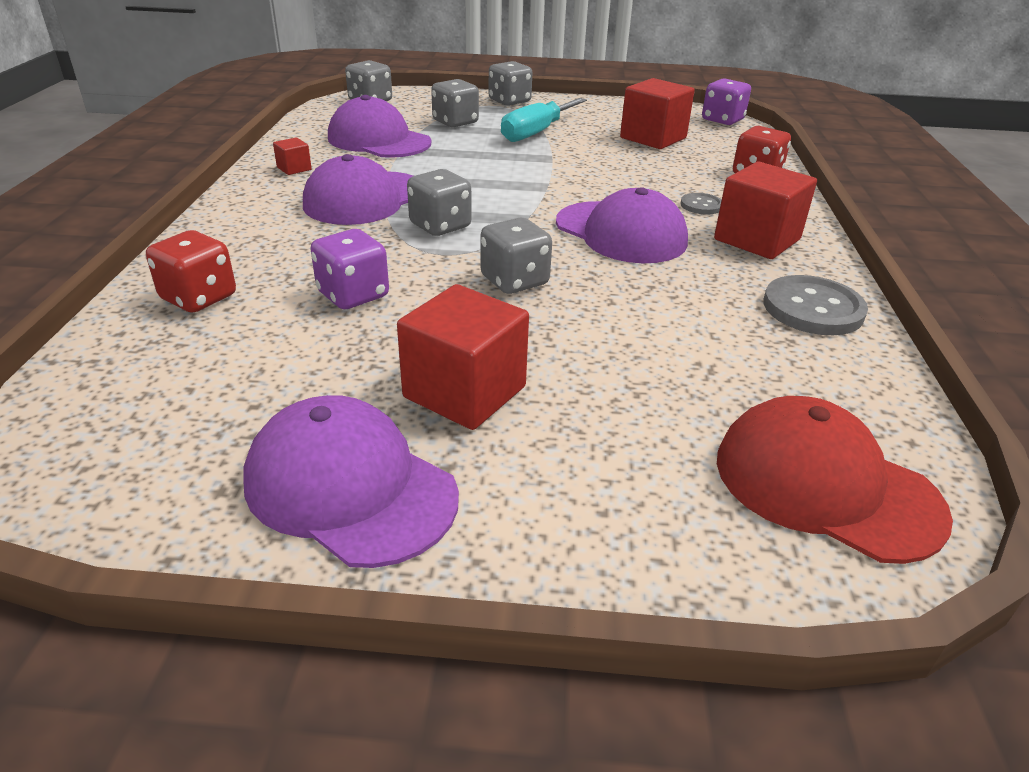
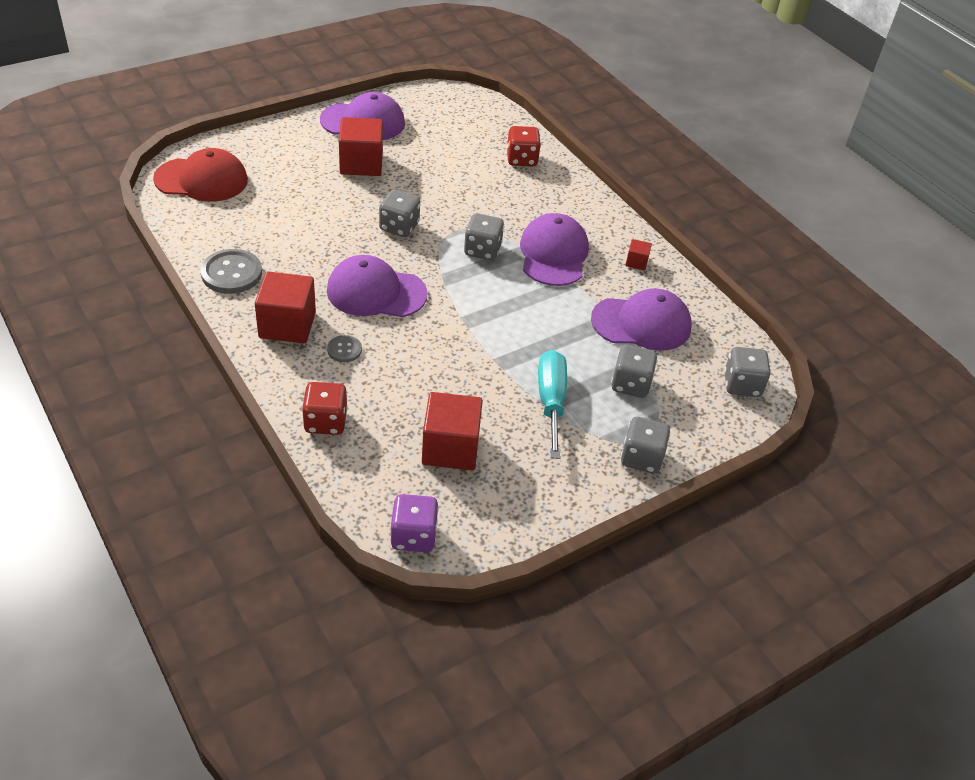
camera: 140 degrees right, 10 degrees up
(353, 295) = (462, 187): purple dice -> none

